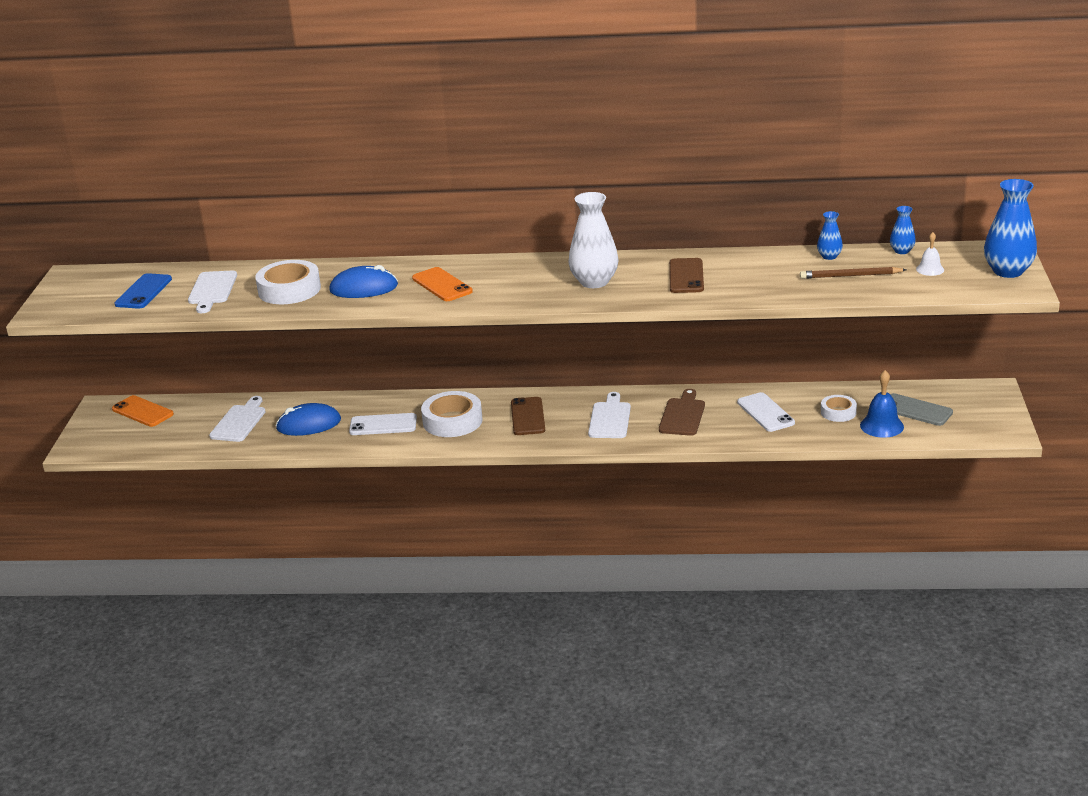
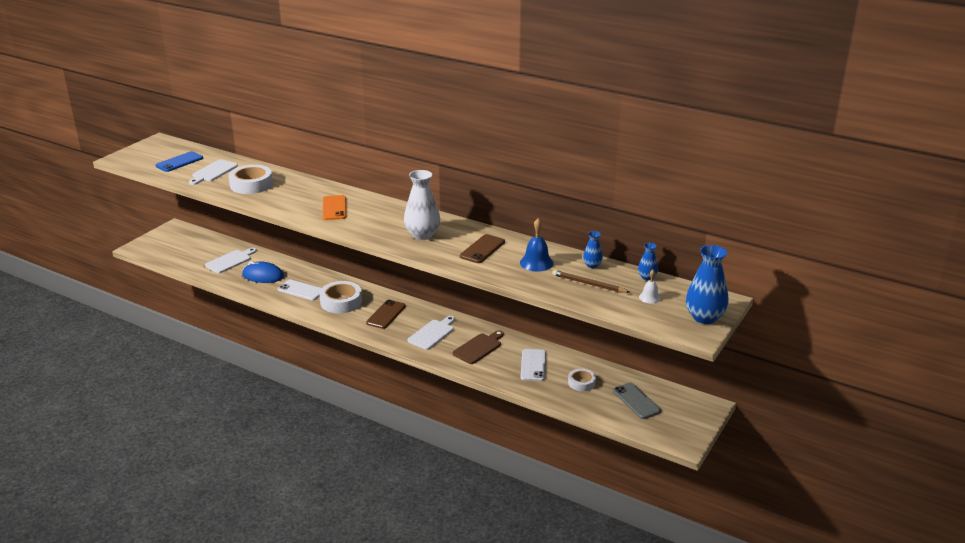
camera: 25 degrees right, 0 degrees up
(142, 412) = (190, 237): orange phone -> none
(364, 288) = (290, 196): blue mouse -> none
(881, 426) = (600, 403): blue bell -> blue bell (536, 263)

